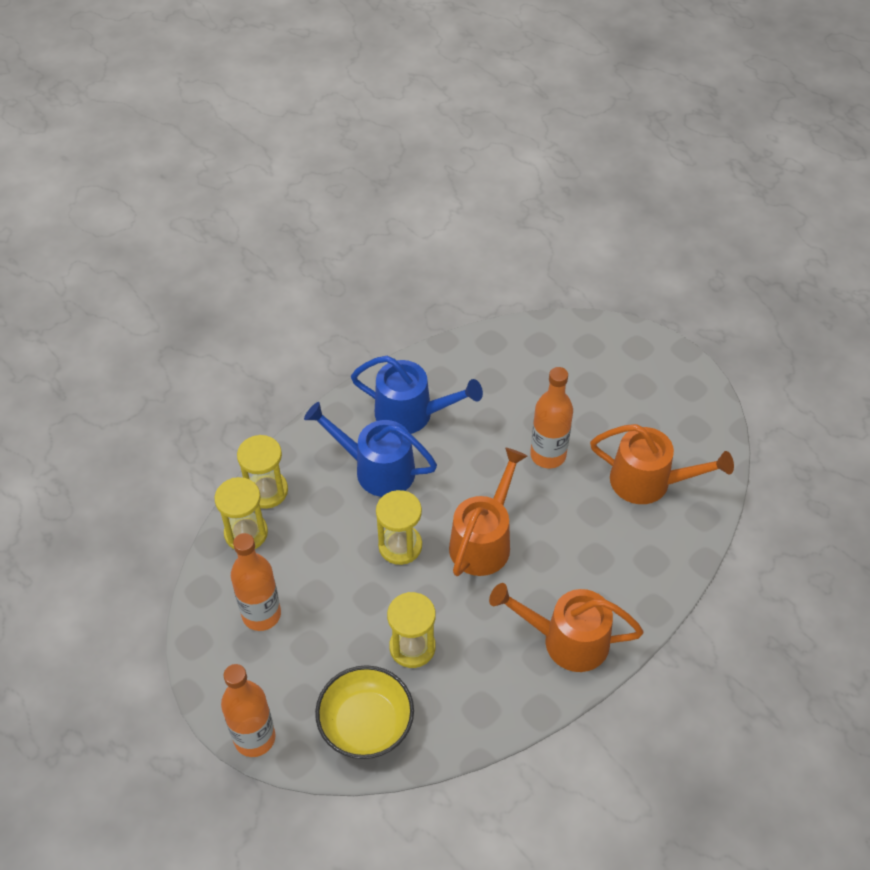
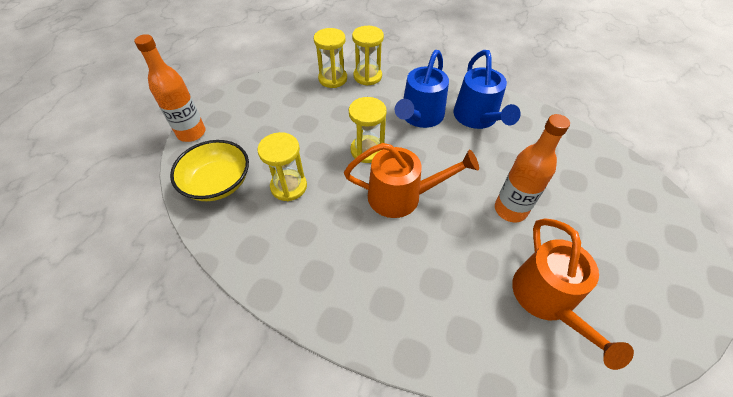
camera: 65 degrees right, 0 degrees up
(261, 614) = (279, 105): orange bottle -> none
(376, 469) = (419, 117): blue watering can -> blue watering can turned 150 degrees counterclockwise
(566, 640) = (341, 288): orange watering can -> none

